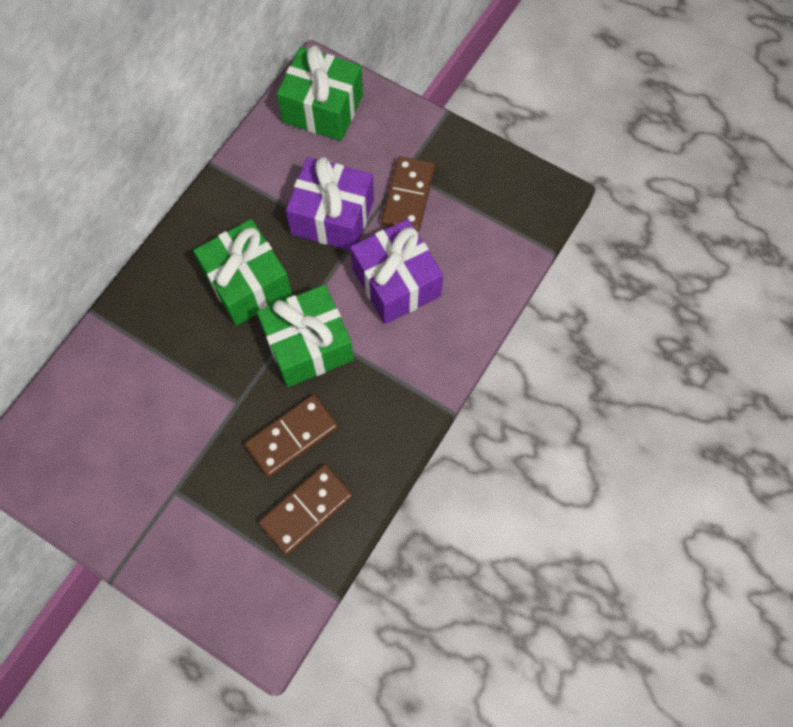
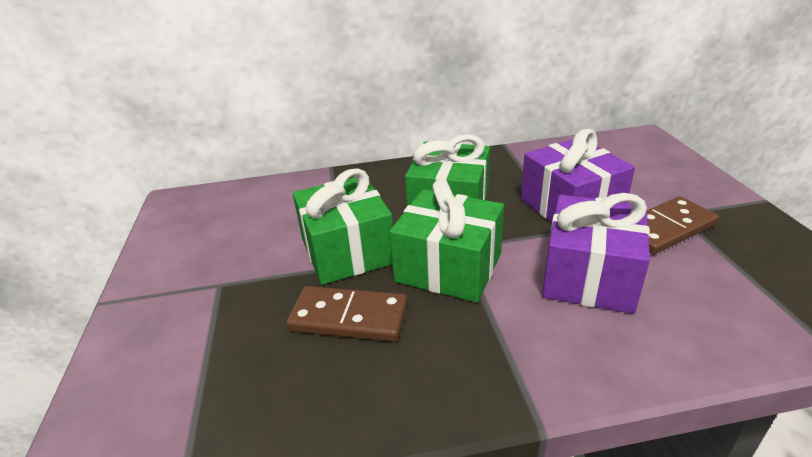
camera: 50 degrees right, 35 degrees down
(306, 510) = (278, 385): brown domino -> none
(322, 108) = (629, 153): green gift -> green gift (347, 251)

